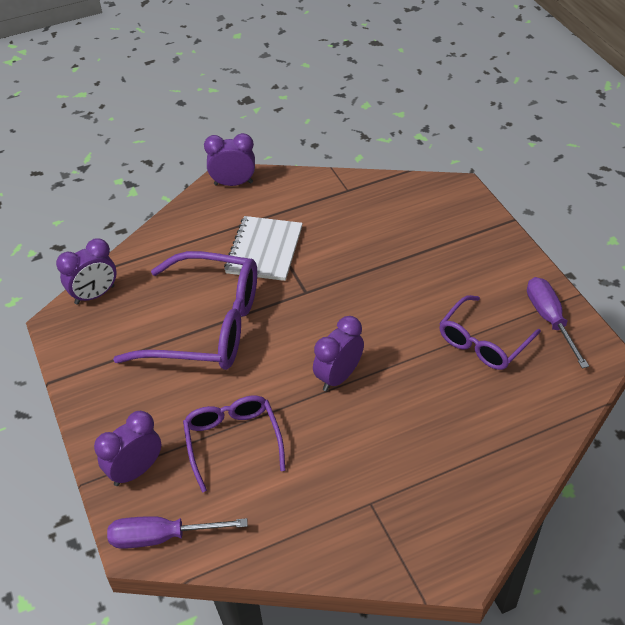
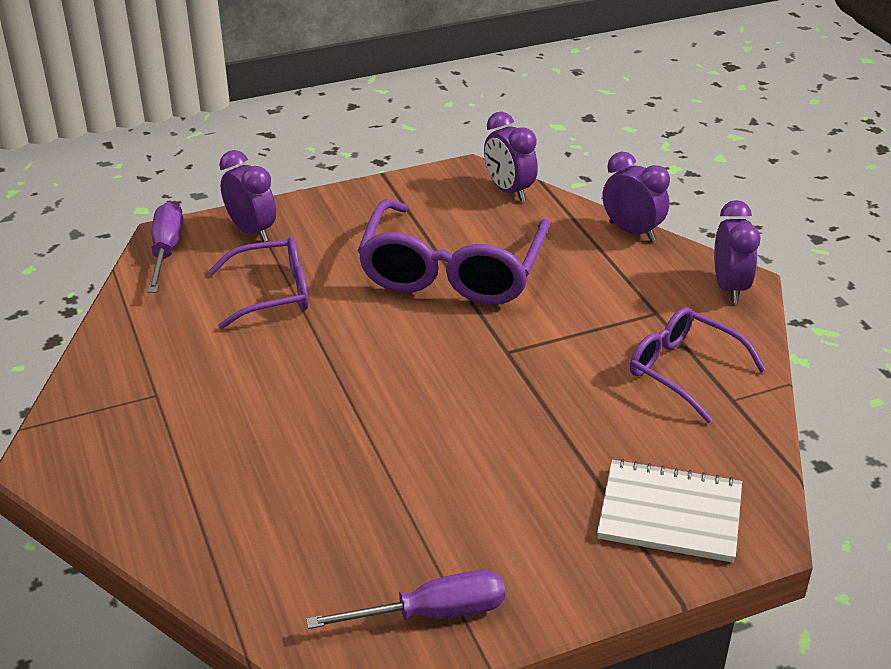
camera: 90 degrees right, 10 degrees down
(264, 250) = (590, 315): white notebook -> white notebook (670, 513)
(338, 376) = (352, 376): purple clock -> purple clock (632, 231)
(483, 342) = (393, 524): purple glasses -> purple glasses (683, 370)

